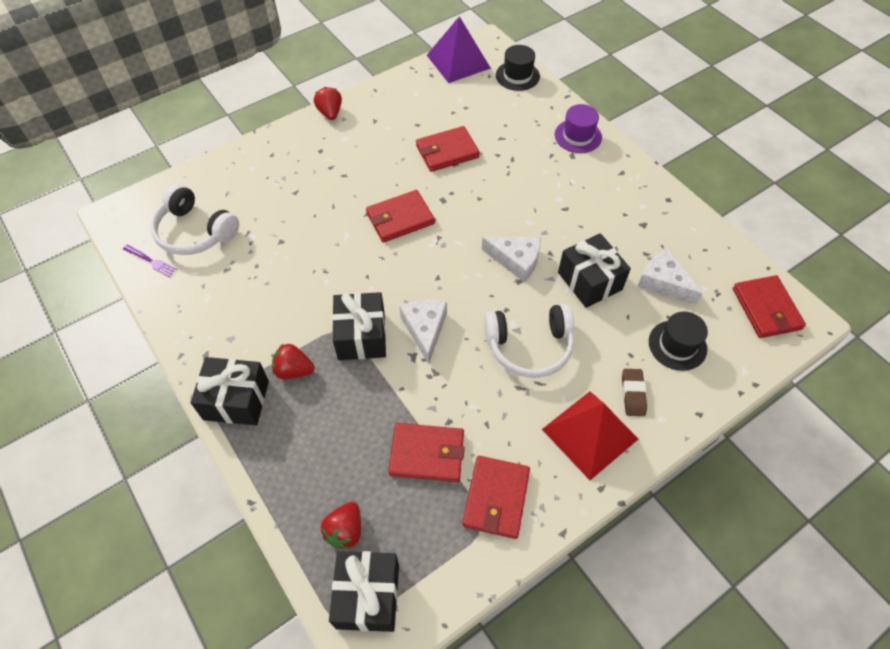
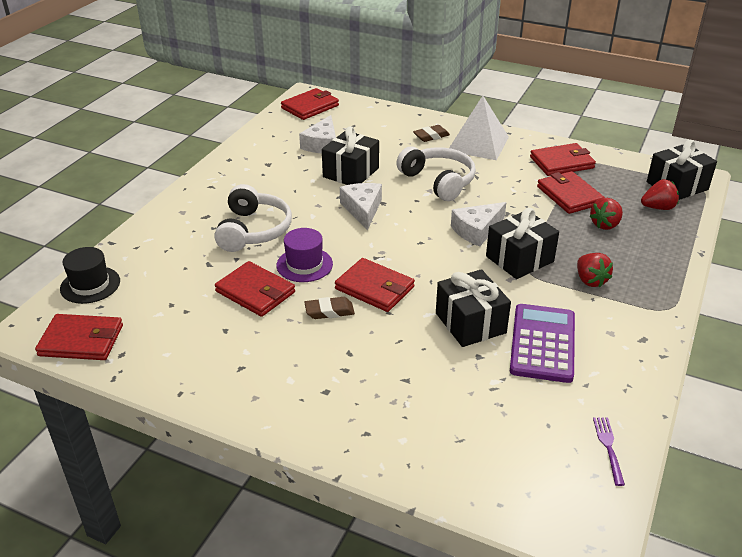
camera: 120 degrees left, 20 degrees down
(195, 232) = (536, 433): white headphones -> white headphones (253, 230)
(236, 400) = (651, 299): black gift -> black gift (470, 323)
(259, 286) = (543, 343): none -> purple calculator
(330, 113) = (252, 415): red strawberry -> red strawberry (605, 225)
(394, 182) = (329, 311): none -> brown eraser
(458, 61) = (81, 340): purple pyramid -> red wallet
(578, 136) = (175, 220): purple hat -> purple hat (304, 265)
(590, 434) = (478, 143): red pyramid -> white pyramid
(677, 345) = (374, 129): black hat -> none

